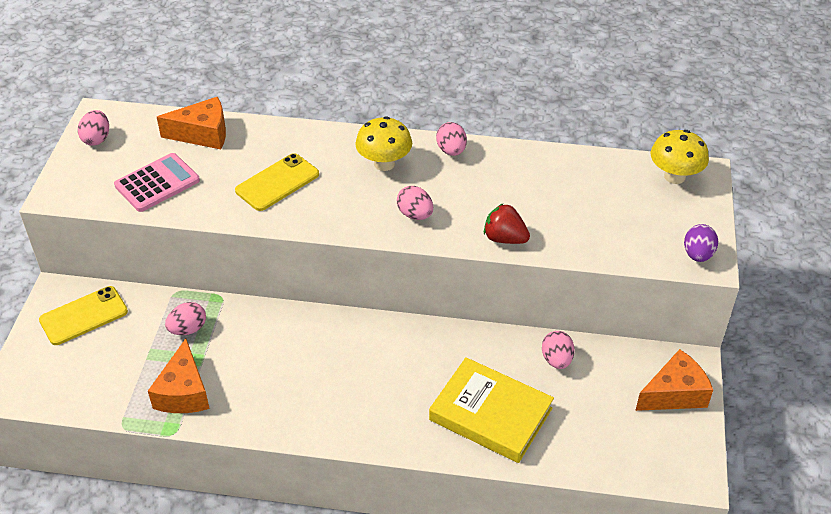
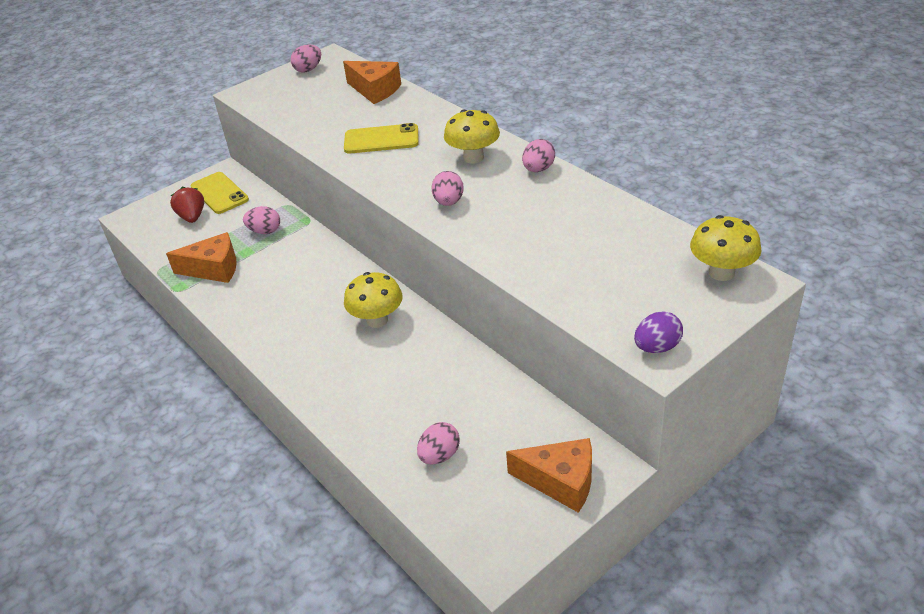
camera: 45 degrees right, 5 degrees down
(83, 316) = (219, 193): yellow phone -> yellow phone turned 45 degrees clockwise
(157, 183) = (307, 109): pink calculator -> none
(183, 392) = (214, 269): orange cheese -> orange cheese turned 135 degrees counterclockwise
(400, 353) = (377, 320): none -> yellow mushroom
(490, 414) = (387, 402): yellow book -> none
(504, 238) = (495, 250): red strawberry -> red strawberry (192, 217)
(556, 360) = (490, 393): pink egg -> pink egg (439, 455)

